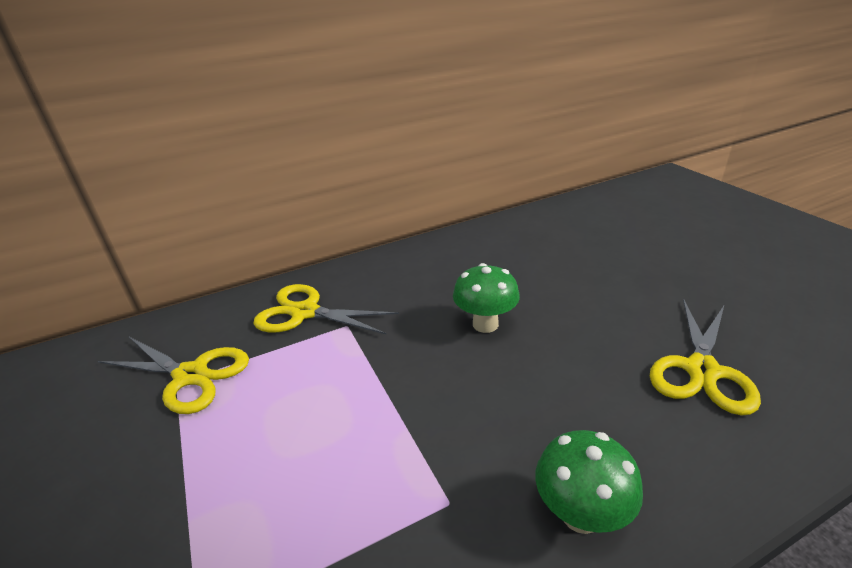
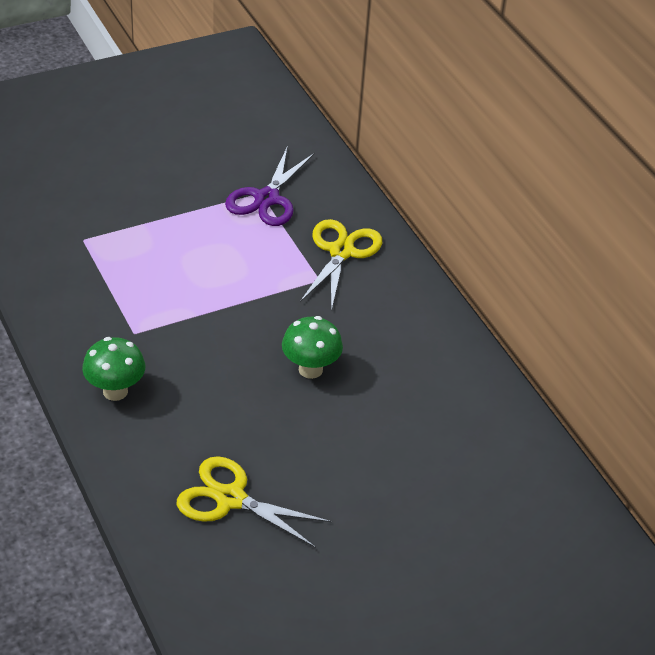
camera: 85 degrees right, 10 degrees up
(190, 375) = (266, 198): yellow scissors -> purple scissors

